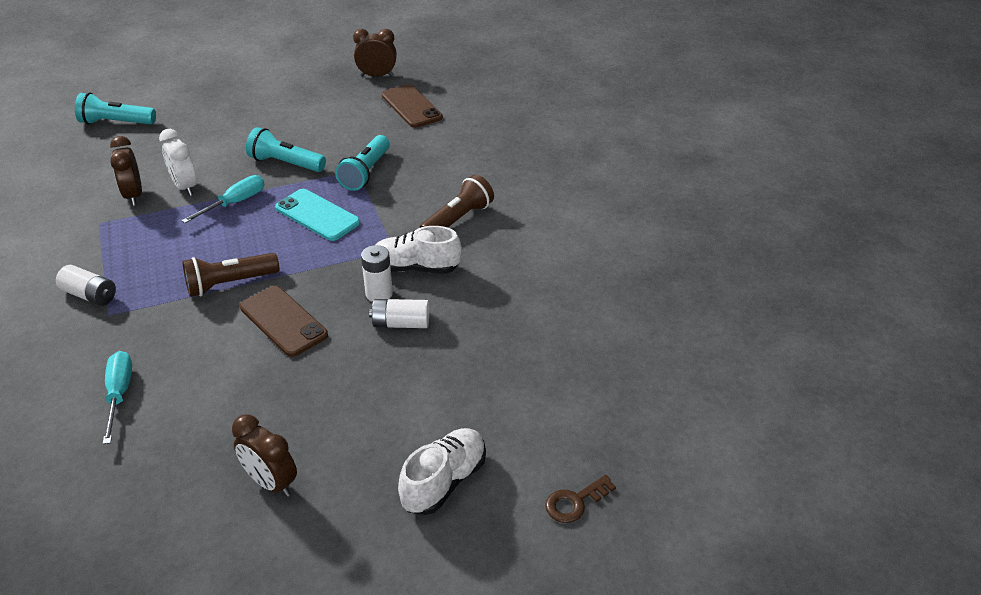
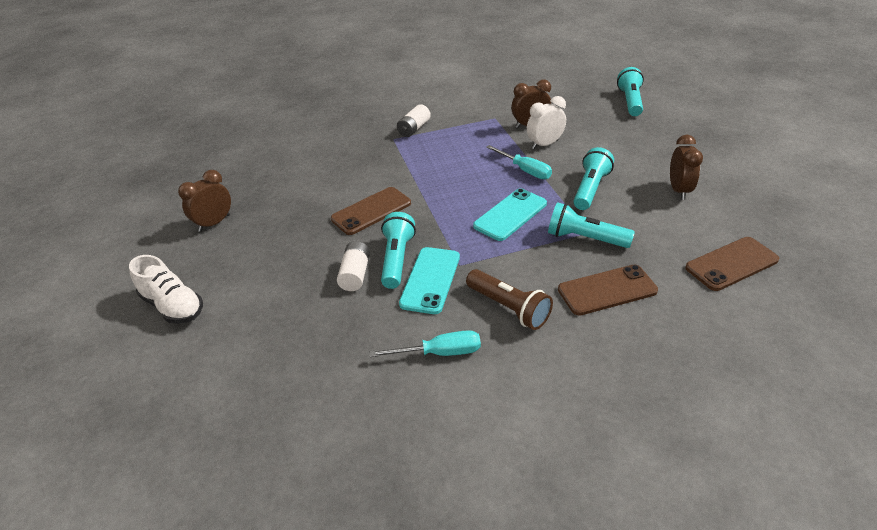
camera: 95 degrees right, 0 degrees up
(119, 394) = (316, 155): turquoise screwdriver -> turquoise screwdriver (439, 353)
(229, 284) = (419, 181): brown flashlight -> none
(377, 76) = (790, 233): brown clock -> brown clock (678, 190)
(379, 293) = (397, 259): white battery -> turquoise flashlight
(415, 268) = (430, 280): white shoe -> turquoise phone
(438, 167) = (607, 290): none -> brown phone
(575, 502) = (111, 388): brown key -> none

